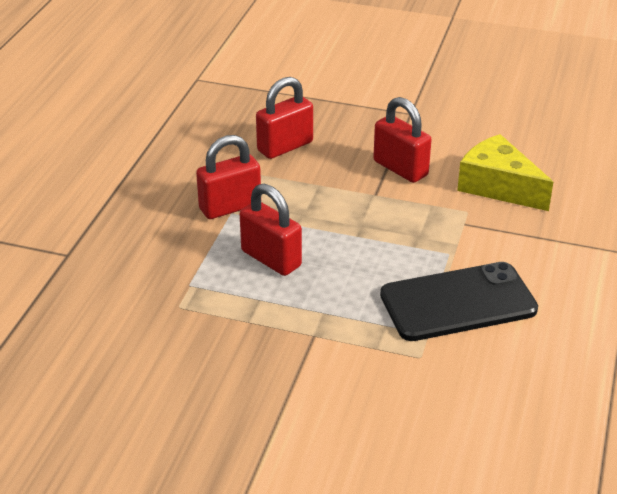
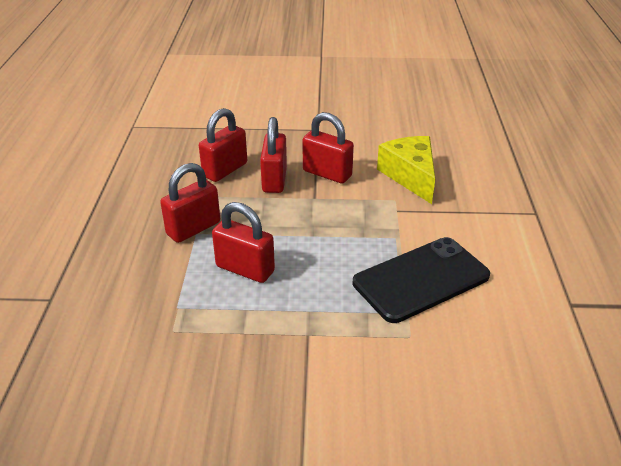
camera: 15 degrees left, 0 degrees up
(337, 167) = (274, 180): none -> red padlock
(498, 186) = (410, 176): yellow cheese -> yellow cheese turned 45 degrees clockwise

